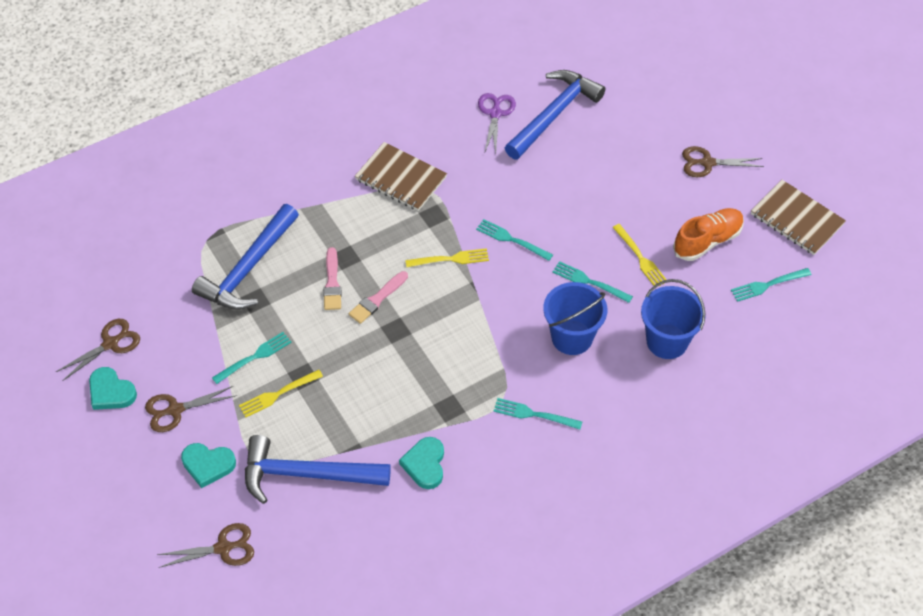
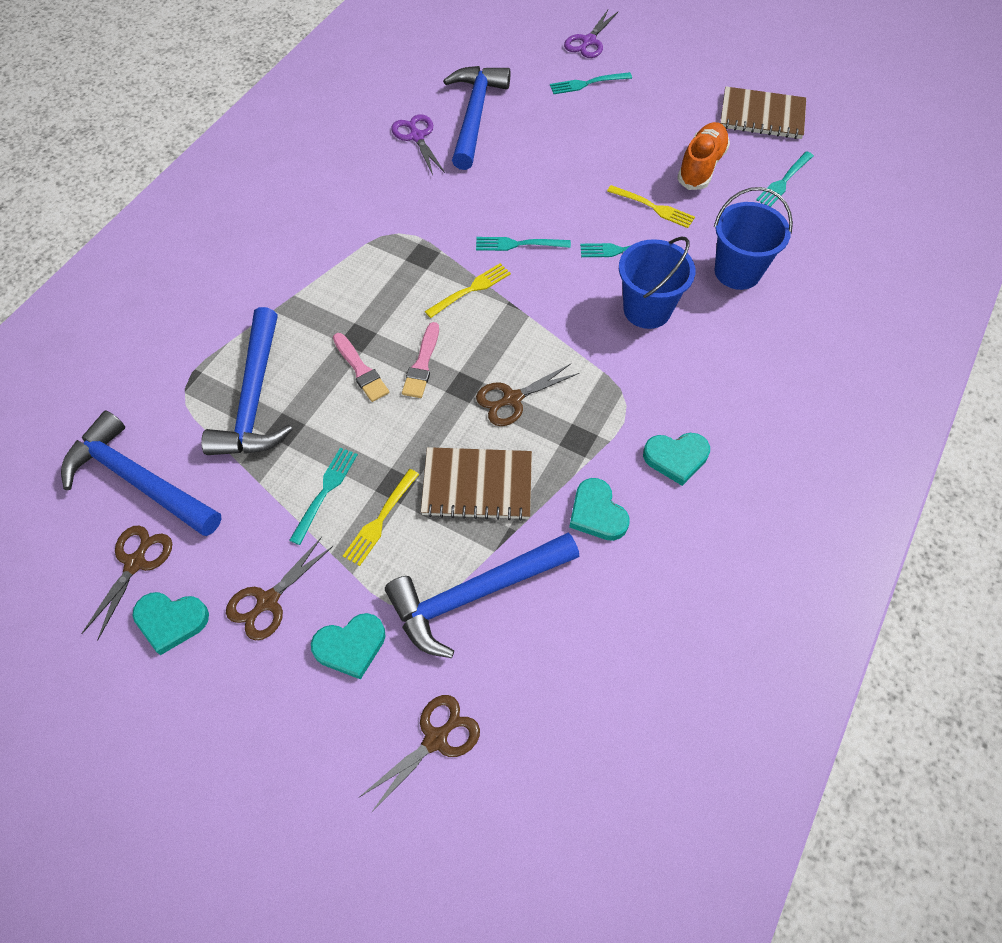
camera: 30 degrees left, 5 degrees up
(142, 289) = (138, 480): none -> blue hammer
(400, 178) = (363, 235): brown notebook -> brown notebook (477, 485)
(509, 456) = (676, 458): none -> turquoise heart
(534, 414) = (668, 403): turquoise fork -> turquoise fork (587, 83)
(698, 86) = (588, 41): none -> purple scissors
(707, 163) = (647, 101): brown scissors -> brown scissors (512, 399)

